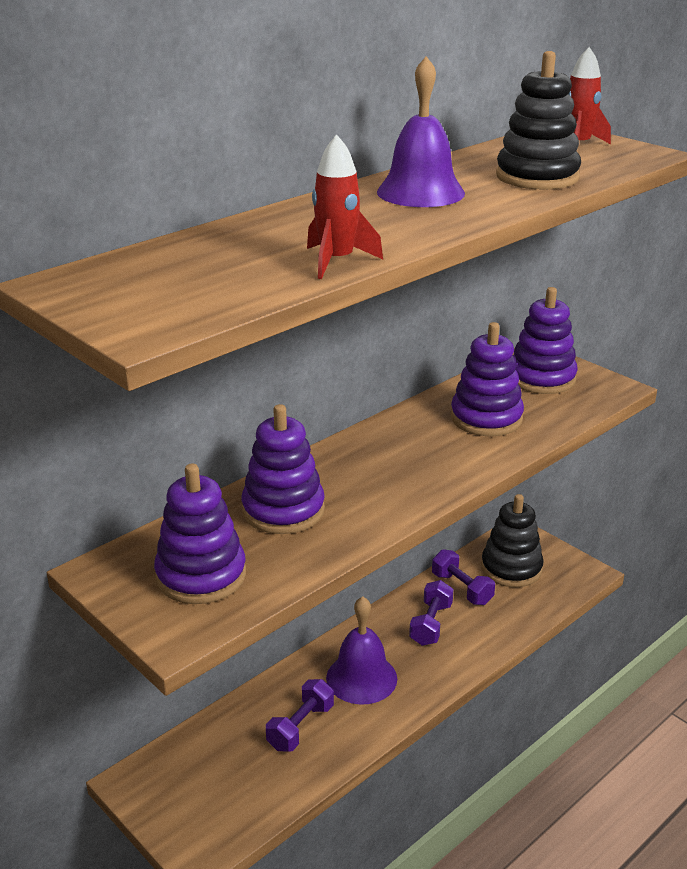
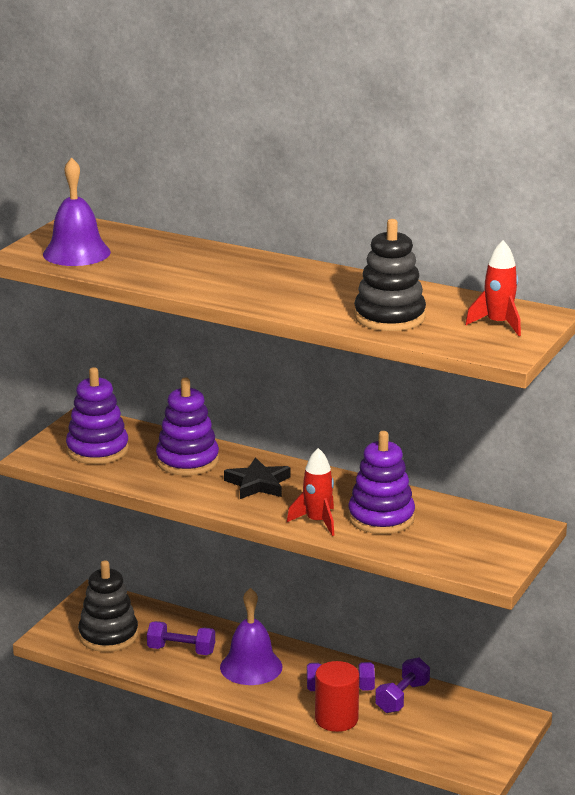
camera: 70 degrees right, 5 degrees down
(336, 261) = (155, 280): red rocket -> red rocket (317, 522)
(372, 473) = (258, 484): none -> black star
(420, 192) = (314, 285): purple bell -> purple bell (76, 253)
(481, 640) = (336, 719): none -> red cylinder
(511, 568) = (454, 721): black stacking toy -> black stacking toy (108, 635)
(541, 378) = (479, 535): purple stacking toy -> none

